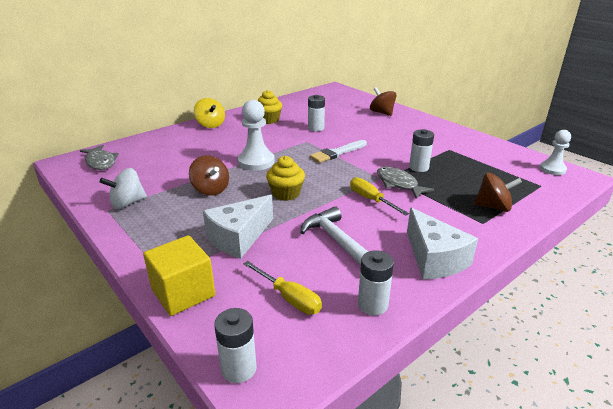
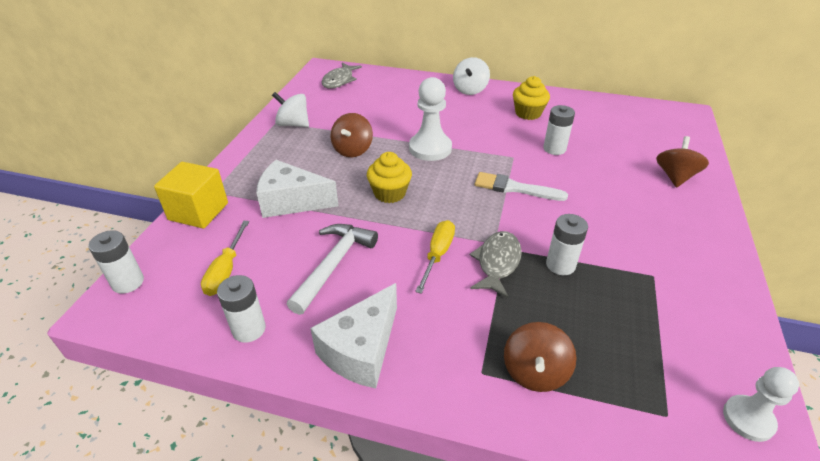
camera: 55 degrees right, 10 degrees up
(210, 125) = (470, 90): yellow spinning top -> white spinning top
(493, 207) = (535, 372): brown spinning top -> brown spinning top turned 45 degrees clockwise

